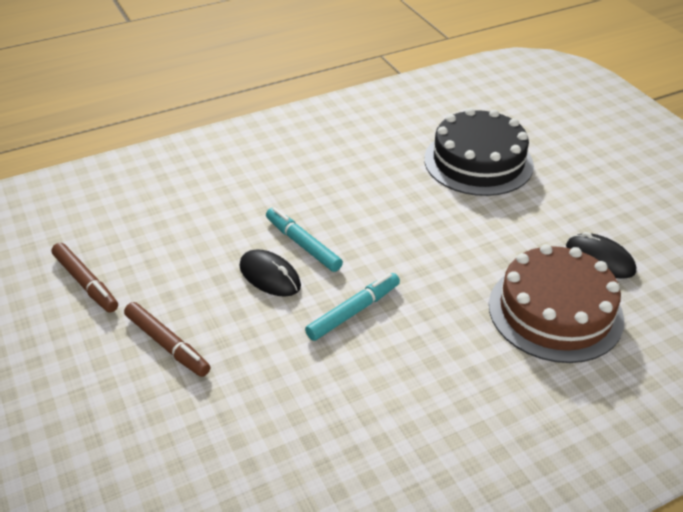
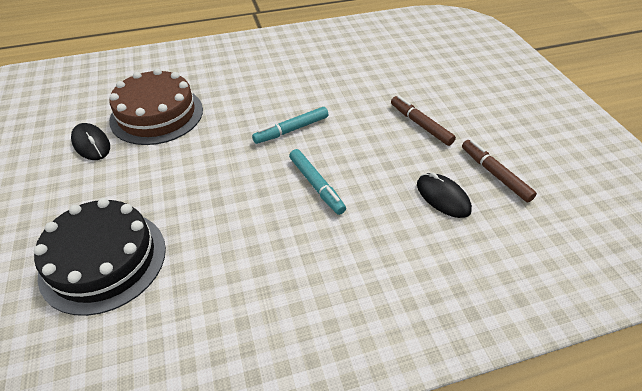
camera: 170 degrees left, 5 degrees up
(270, 276) = (347, 162): black mouse -> black mouse (443, 197)

